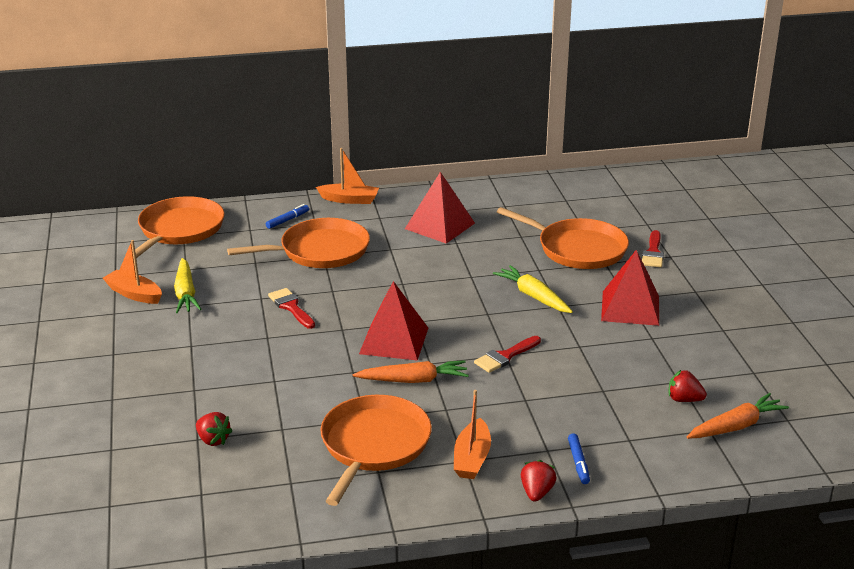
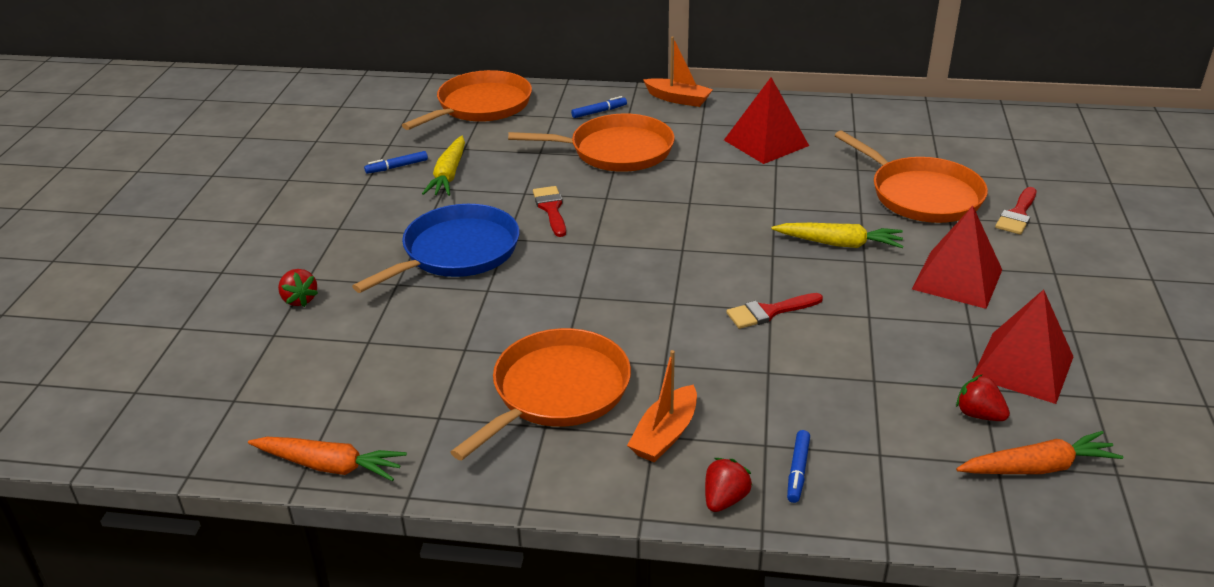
camera: 20 degrees right, 5 degrees up
(134, 294) = (397, 167): orange boat -> blue marker
(213, 440) = (383, 347): red strawberry -> red strawberry (299, 299)
(230, 355) = (456, 252): none -> blue pan
(394, 340) = (645, 268): red pyramid -> red pyramid (1023, 367)
(413, 380) = (644, 320): orange carrot -> orange carrot (329, 466)
(533, 296) = (839, 244): yellow carrot -> yellow carrot turned 120 degrees clockwise

